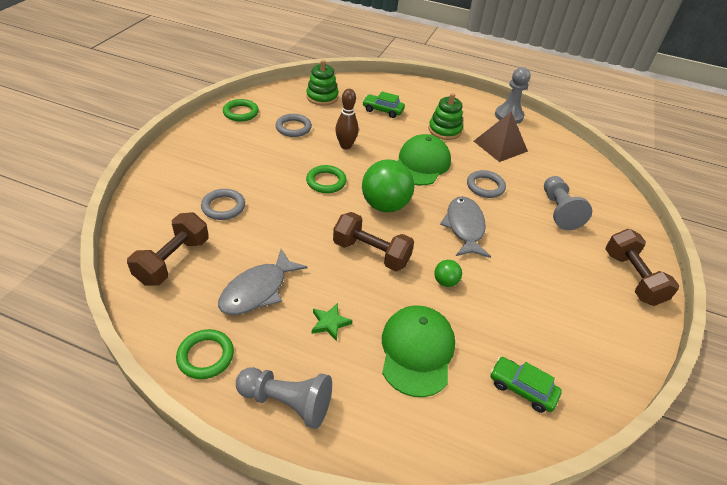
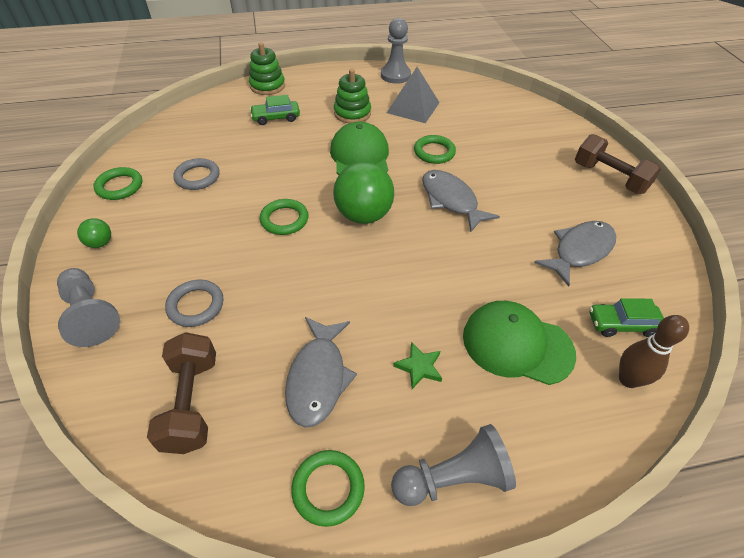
camera: 30 degrees left, 5 degrees up
(322, 97) = (200, 129): green stacking toy -> green stacking toy (267, 86)
(346, 146) = (271, 171): brown bowling pin -> brown bowling pin (628, 379)
(371, 253) = (393, 271): brown dumbbell -> none
(417, 351) = (517, 344): green cap -> green cap turned 45 degrees counterclockwise
(445, 282) = (481, 262): green ball -> green ball (100, 243)
(485, 186) = (434, 152): grey ring -> green ring
(500, 146) = (413, 107): brown pyramid -> grey pyramid
(540, 317) = (579, 251): none -> grey fish
(558, 211) = (510, 146): grey pawn -> grey pawn (90, 315)

